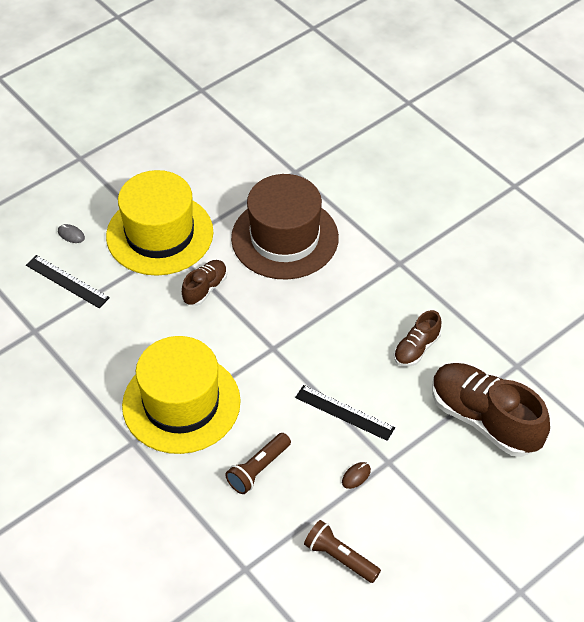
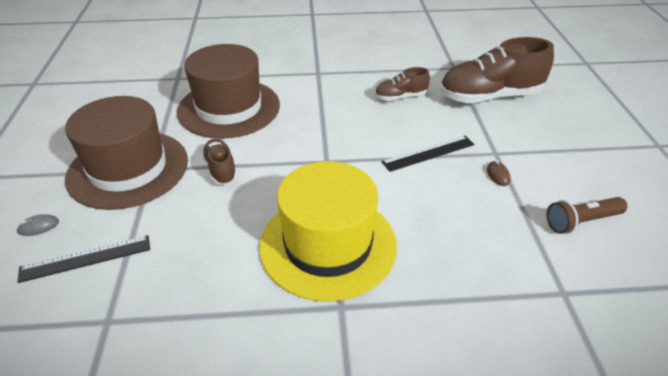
camera: 55 degrees left, 10 degrees down
(159, 234) = (128, 169): yellow hat -> brown hat
(258, 469) = (448, 228): brown flashlight -> none
(416, 349) = (400, 97): brown shoe -> brown shoe turned 90 degrees clockwise

